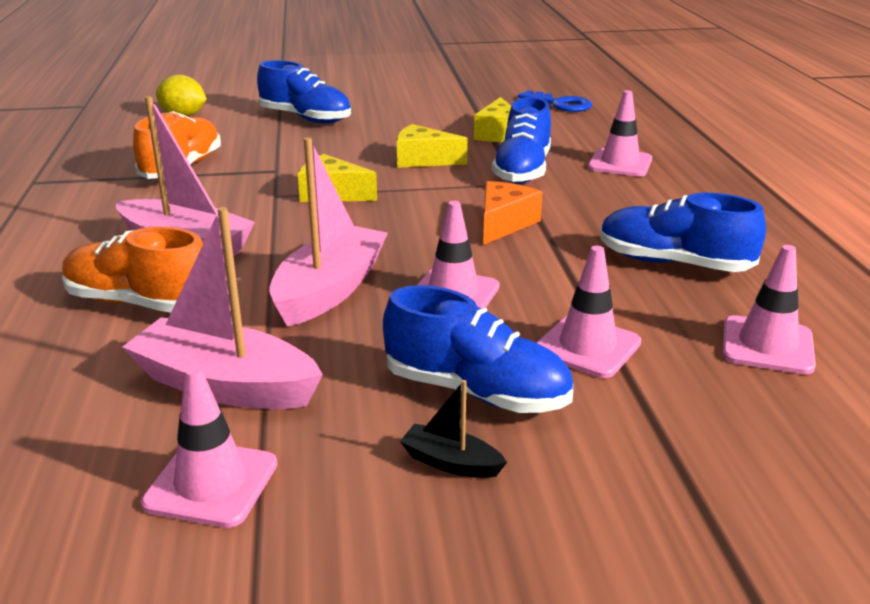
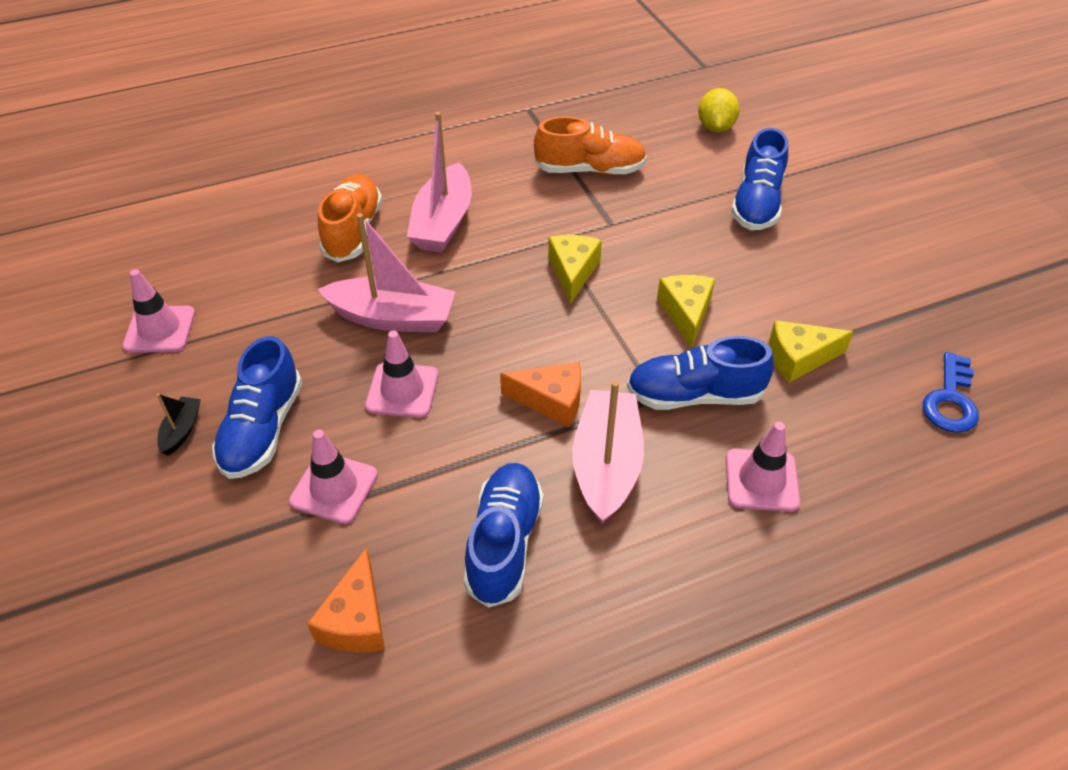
camera: 75 degrees right, 20 degrees up
(225, 385) = (257, 304): pink boat -> pink boat (606, 465)
(767, 345) = (356, 620): pink traffic cone -> orange cheese

